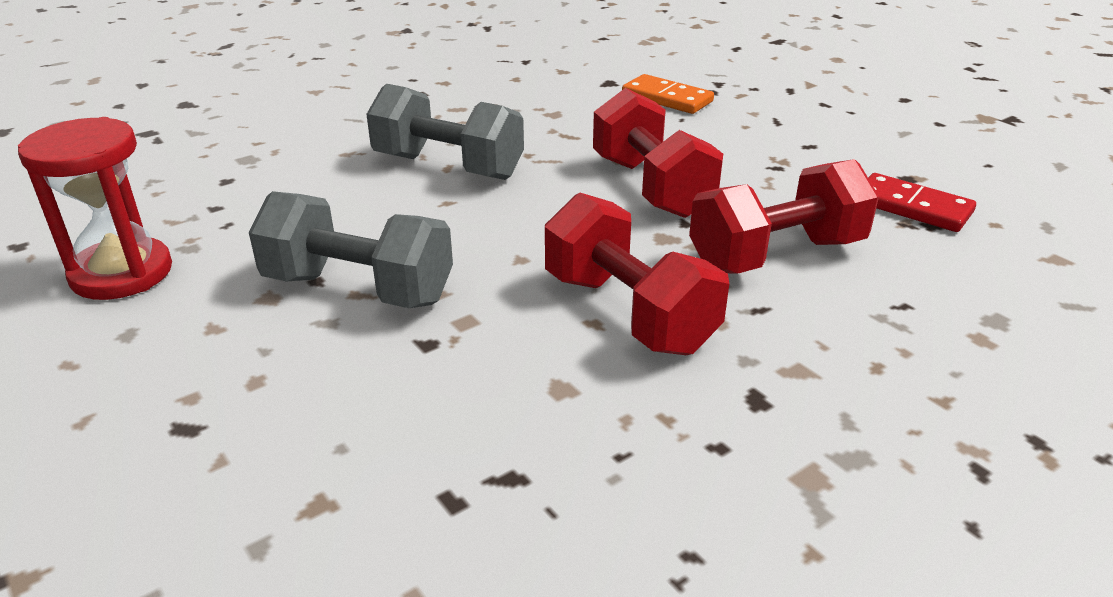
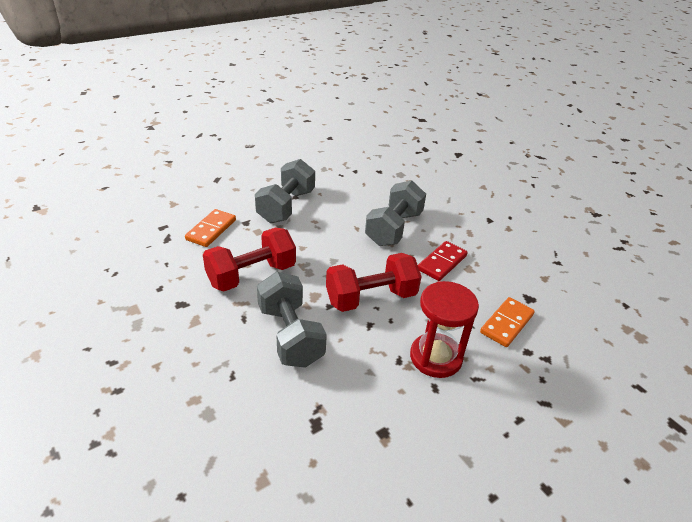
camera: 90 degrees right, 5 degrees up
(122, 273) = (307, 158): red hourglass -> red hourglass (436, 357)
(463, 397) = (211, 230): none -> orange domino
(776, 255) = (290, 335): red dumbbell -> grey dumbbell
(912, 207) = (339, 419): red domino -> red domino (442, 263)

